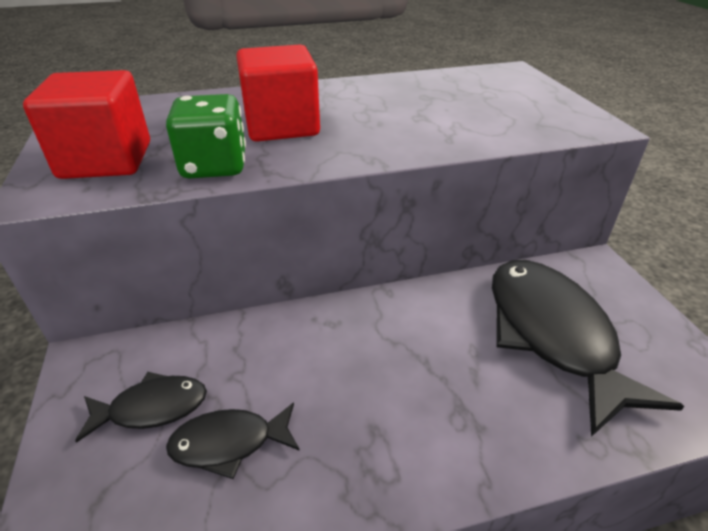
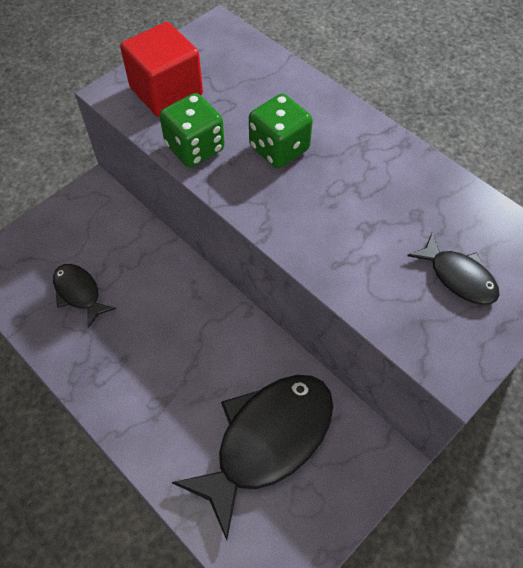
camera: 60 degrees right, 20 degrees up
(152, 408) = (82, 243): black fish -> black fish (458, 277)
(281, 126) = (279, 148): red cube -> green dice

